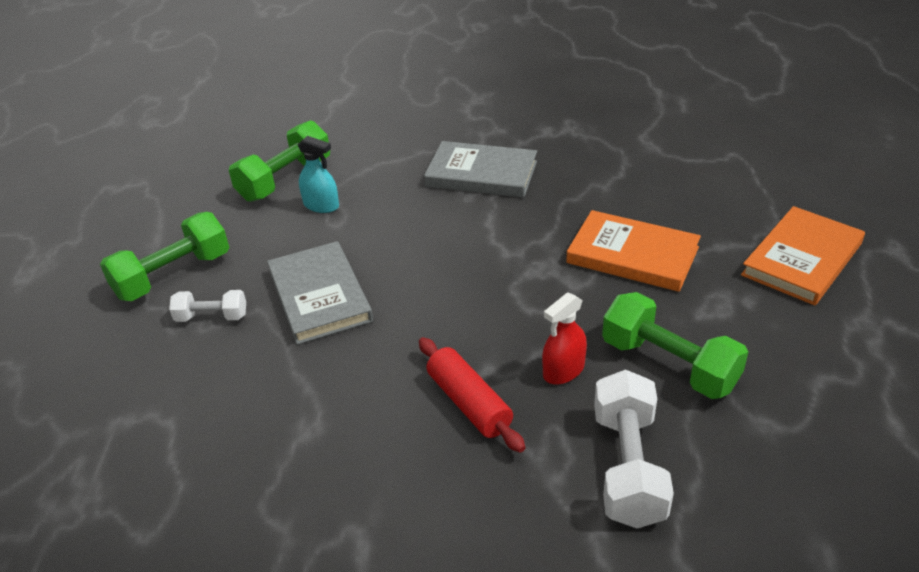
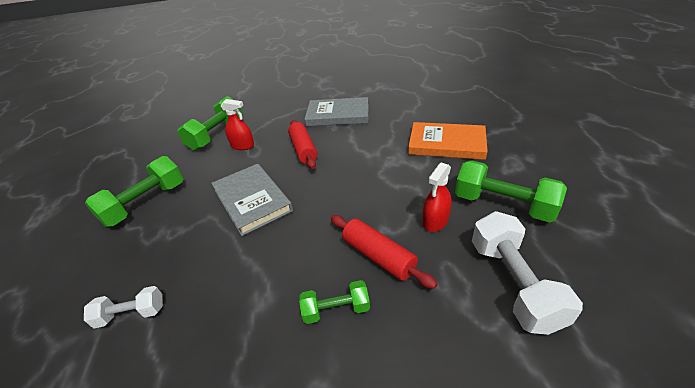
camera: 10 degrees left, 0 degrees up
(212, 317) = (176, 227): white dumbbell -> white dumbbell (131, 314)
(321, 205) = (242, 146): turquoise spray bottle -> red spray bottle
(395, 456) = (336, 309): none -> green dumbbell
(411, 228) = (303, 150): none -> red rolling pin
(802, 259) = (546, 131): orange book -> none

